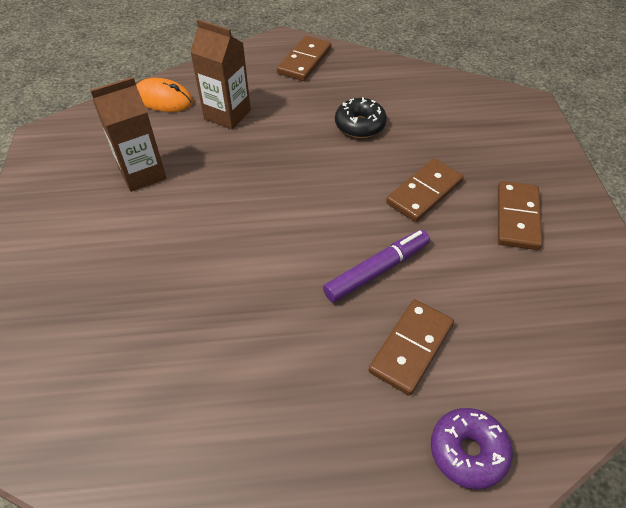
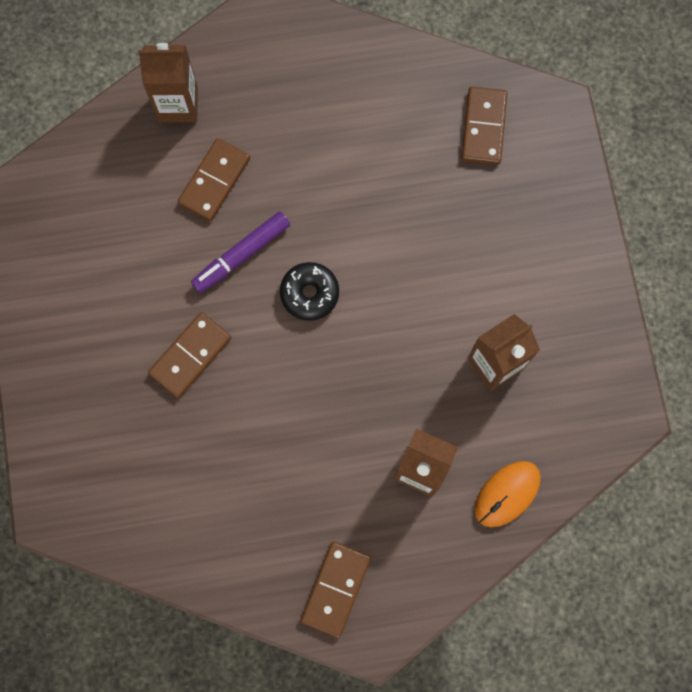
camera: 175 degrees right, 25 degrees up
(163, 99) = (507, 494): orange mouse -> orange mouse turned 60 degrees counterclockwise
(360, 125) = (259, 460): black donut -> black donut (309, 294)
(468, 451) = (178, 104): purple donut -> brown carton
(517, 217) = (99, 328): brown domino -> brown domino (483, 127)

